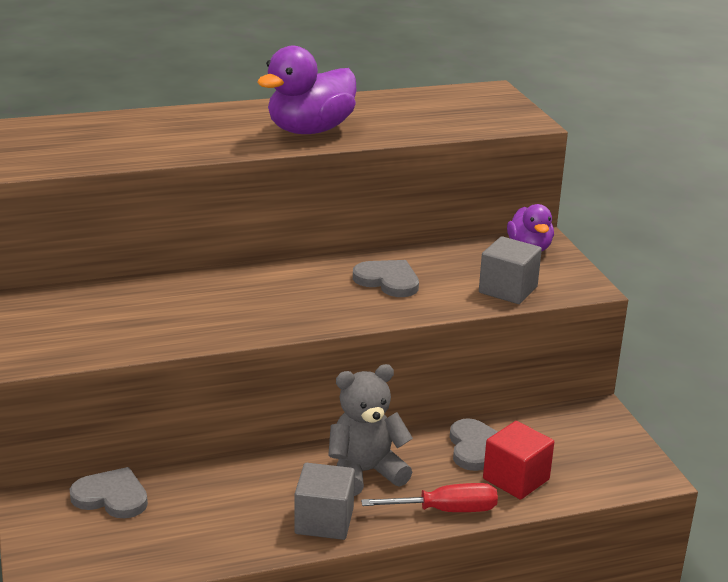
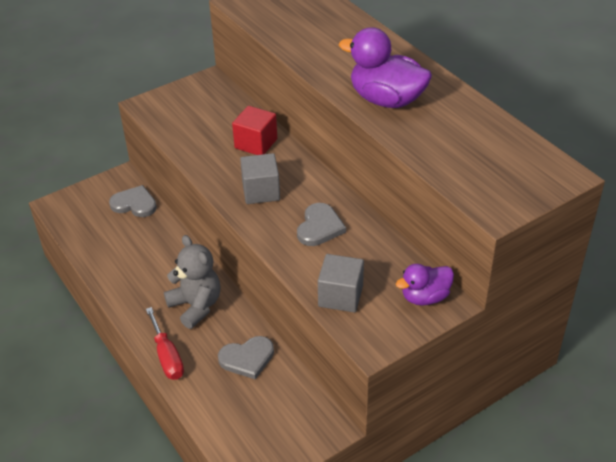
camera: 75 degrees right, 15 degrees up
(111, 497) = (134, 204): grey heart -> grey heart turned 75 degrees counterclockwise
(324, 521) = (138, 299): grey cube -> grey cube (261, 191)
(516, 479) = (216, 388): red cube -> red cube (256, 143)

